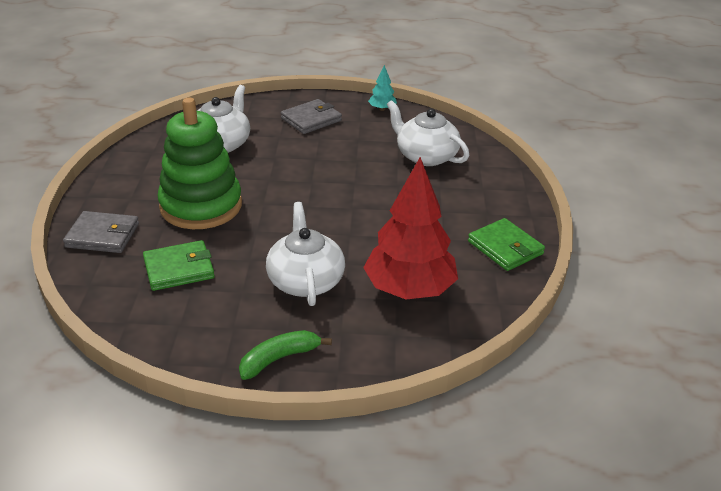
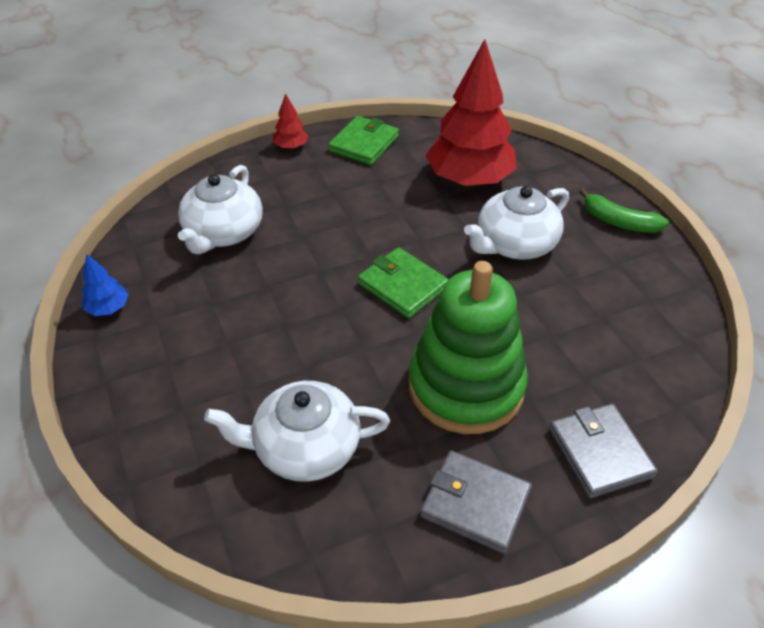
camera: 115 degrees left, 10 degrees up
(179, 269) = (584, 343): green wallet -> green wallet (403, 285)
(311, 119) = (176, 373): grey wallet -> grey wallet (475, 503)
(382, 109) = (108, 308): turquoise tree -> blue tree
(522, 208) = (291, 147): none -> red tree

